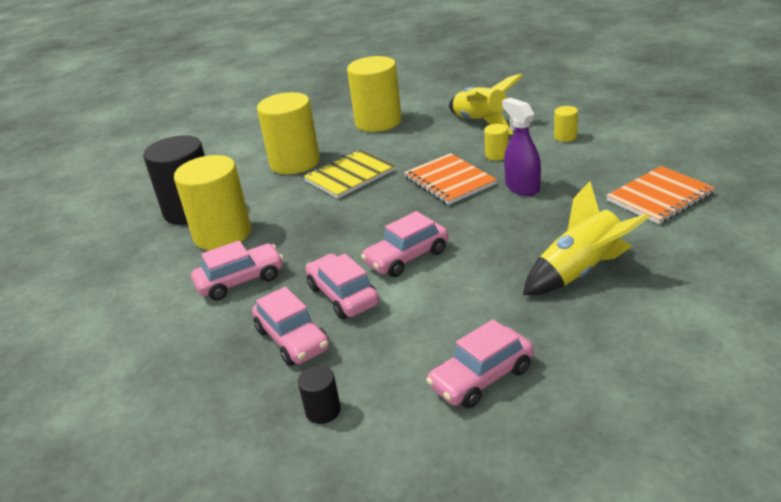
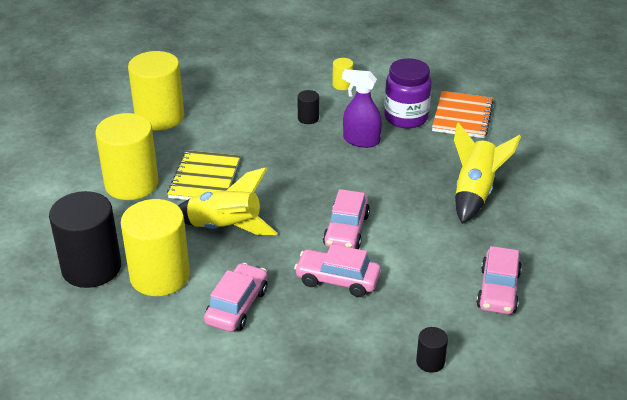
camera: 45 degrees left, 5 degrees up
(292, 339) = (344, 328): pink car -> none
(449, 181) = (298, 154): orange notebook -> none
(480, 123) = (258, 91): yellow rocket -> yellow rocket (225, 228)
(496, 155) = (308, 118): yellow cylinder -> black cylinder
(594, 181) = (406, 117): none -> purple jar

